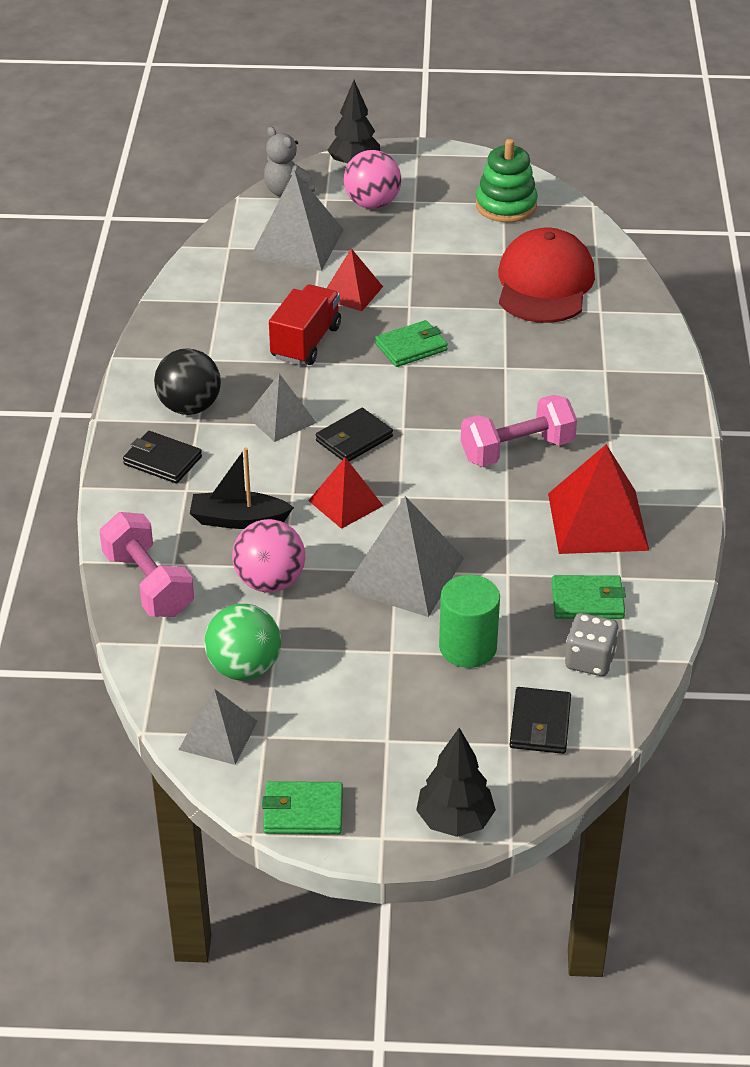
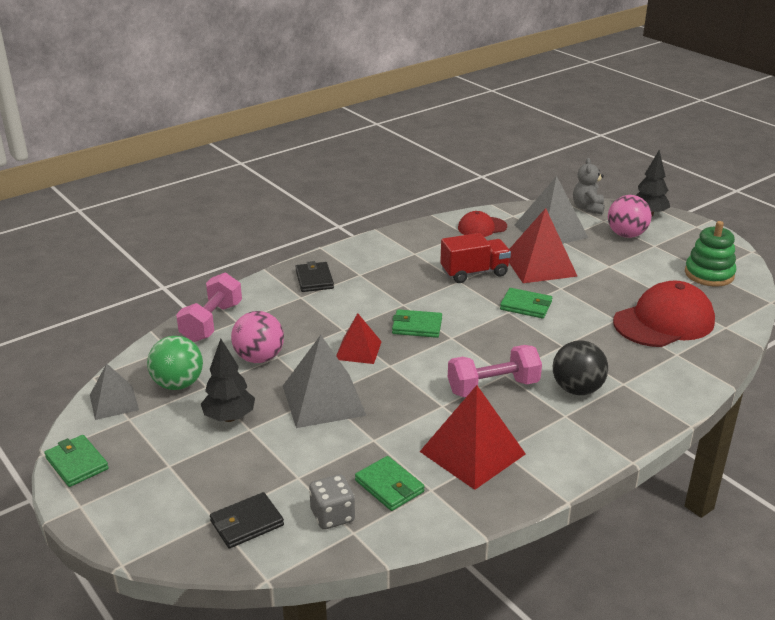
camera: 50 degrees right, 10 degrees down
(189, 407) = (367, 266): black ball -> black ball (577, 389)
(223, 282) = (482, 227): none -> red cap
(238, 520) = (298, 324): black boat -> none
(281, 419) = (399, 296): grey pyramid -> none
(351, 292) = (540, 265): red pyramid -> red pyramid, size x1.65
(354, 439) = (417, 326): black wallet -> green wallet
(455, 821) = (120, 529): black tree -> black tree (229, 417)
(468, 647) = (286, 457): green cylinder -> none
(517, 450) = (493, 387): pink dumbbell -> pink dumbbell turned 45 degrees counterclockwise

